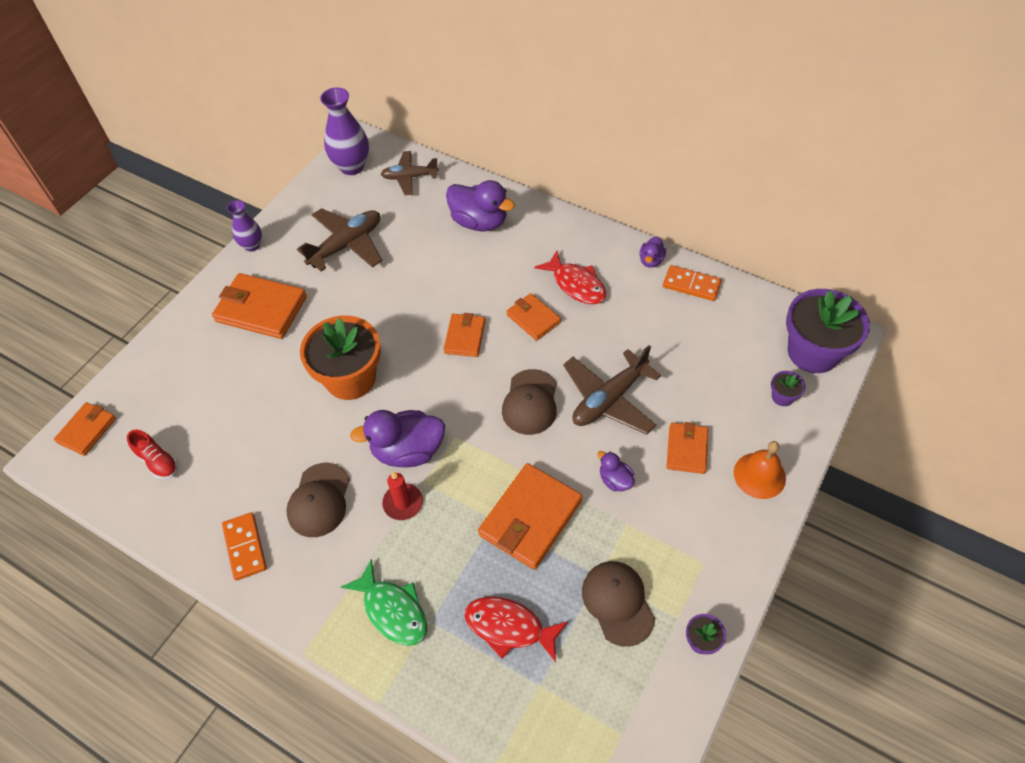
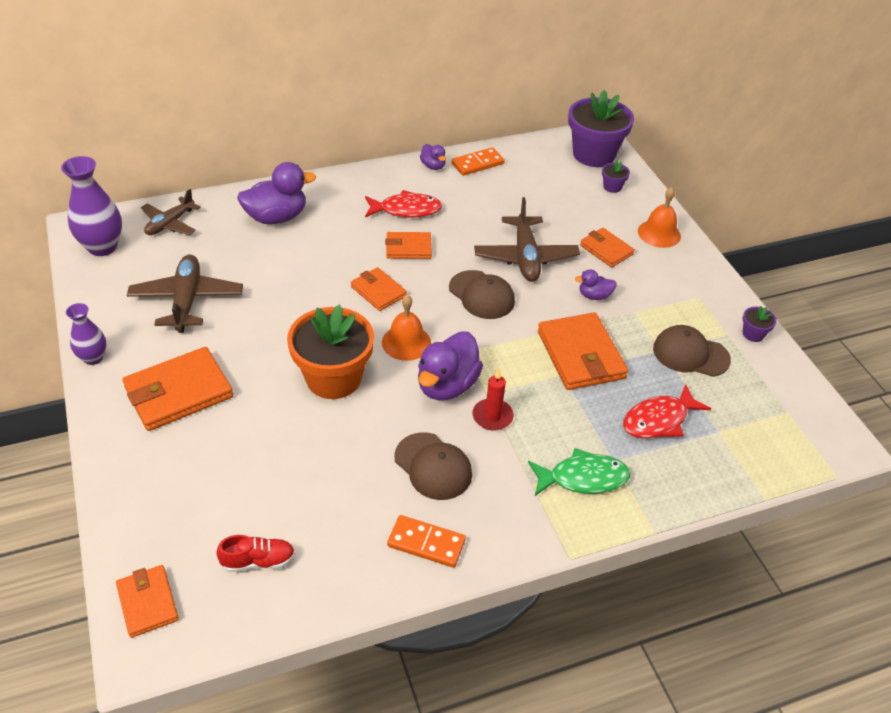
camera: 55 degrees left, 10 degrees down
(428, 393) = (406, 342): none -> orange bell

